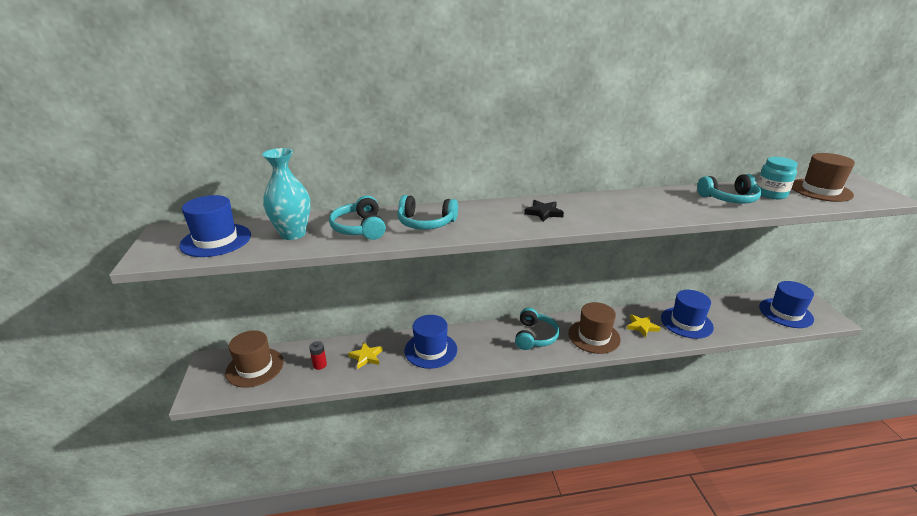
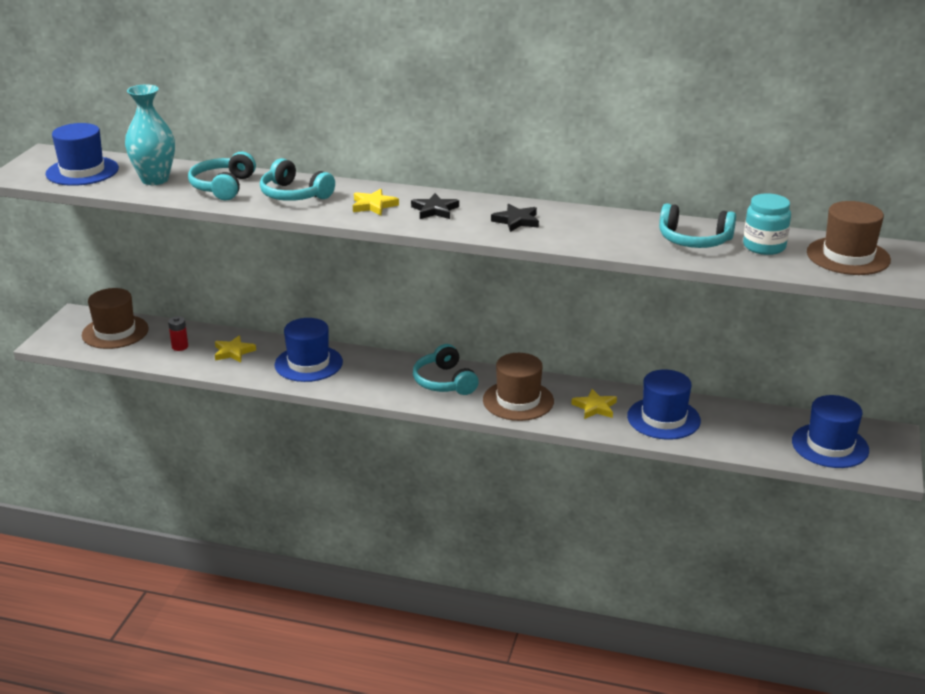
camera: 25 degrees right, 0 degrees up
(496, 218) = (373, 205): none -> yellow star
(535, 336) = (444, 382): turquoise headphones -> turquoise headphones turned 120 degrees clockwise
(607, 209) = (516, 221): none -> black star

